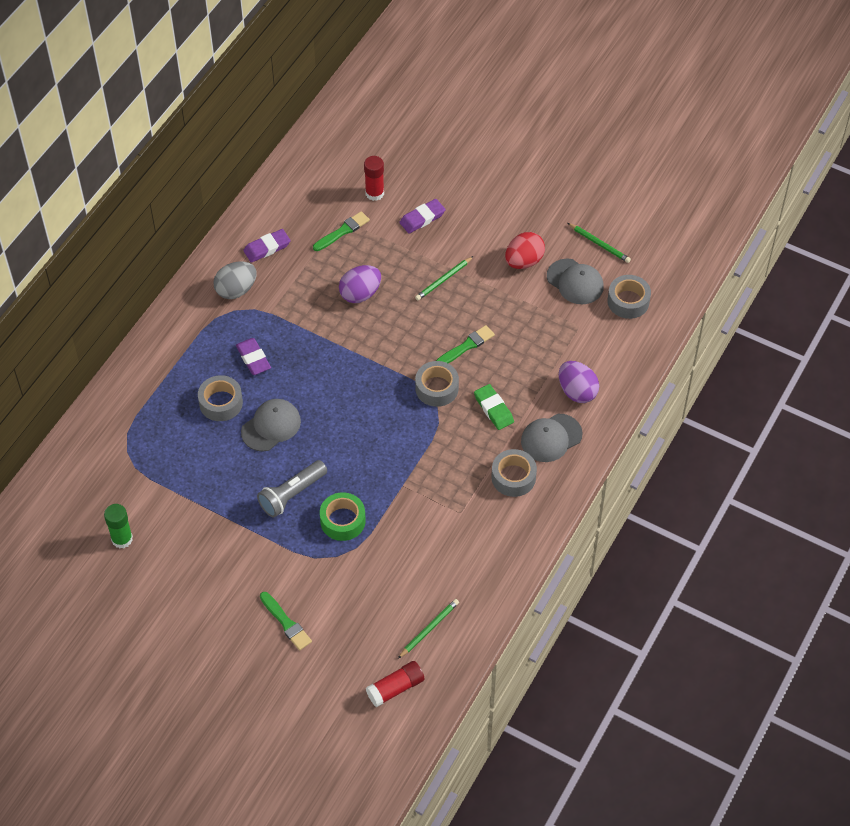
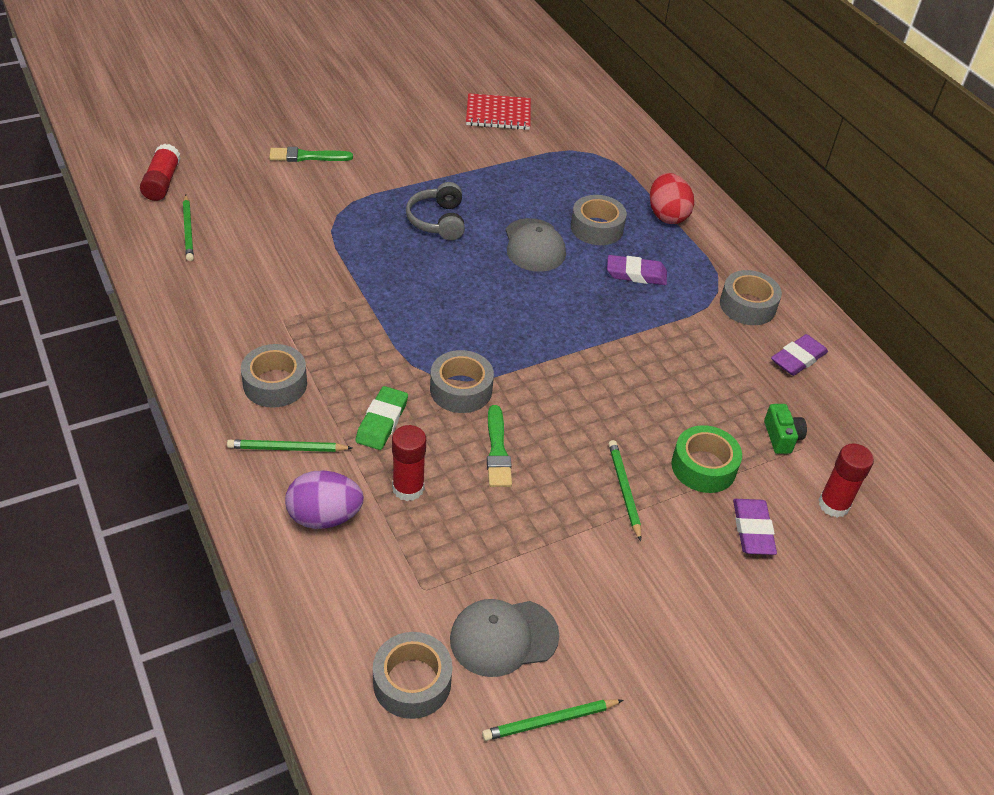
camera: 120 degrees right, 10 degrees down
(122, 539) = (498, 114): green glue stick -> red notebook
(236, 290) = (747, 305): grey egg -> grey tape
(267, 248) = (798, 358): purple eraser -> purple eraser turned 45 degrees clockwise
(291, 494) = (438, 221): grey flashlight -> grey headphones
(342, 231) = (781, 437): green brush -> green camera
(343, 521) = (370, 237): green tape -> green tape (703, 467)
(360, 294) = (662, 400): purple egg -> none
(493, 409) = (382, 421): green eraser -> green eraser turned 75 degrees counterclockwise
(524, 261) = (589, 598): red egg -> red egg (667, 215)
(527, 369) = (408, 488): none -> red glue stick
(551, 438) = (287, 448): grey cap -> green pencil

